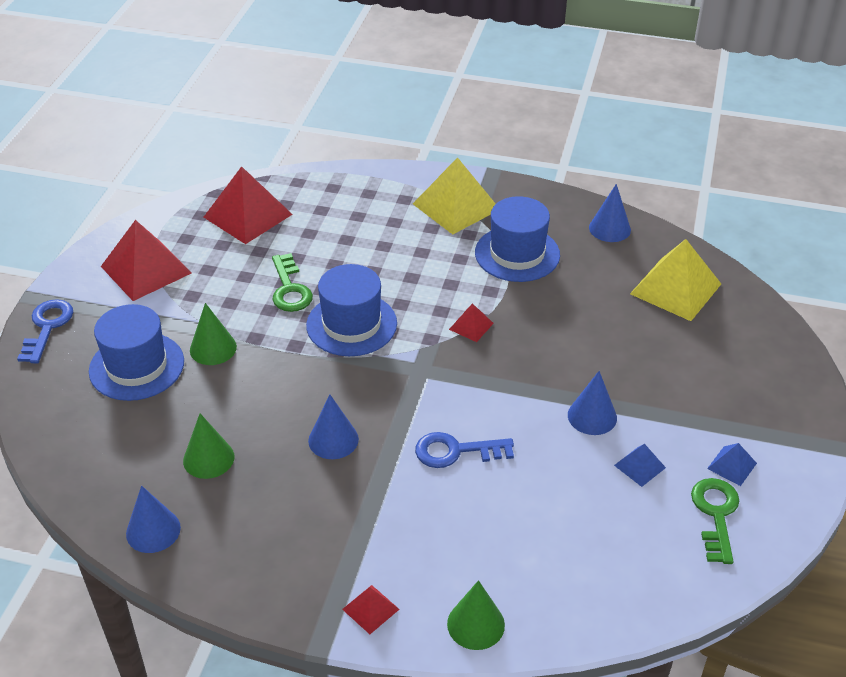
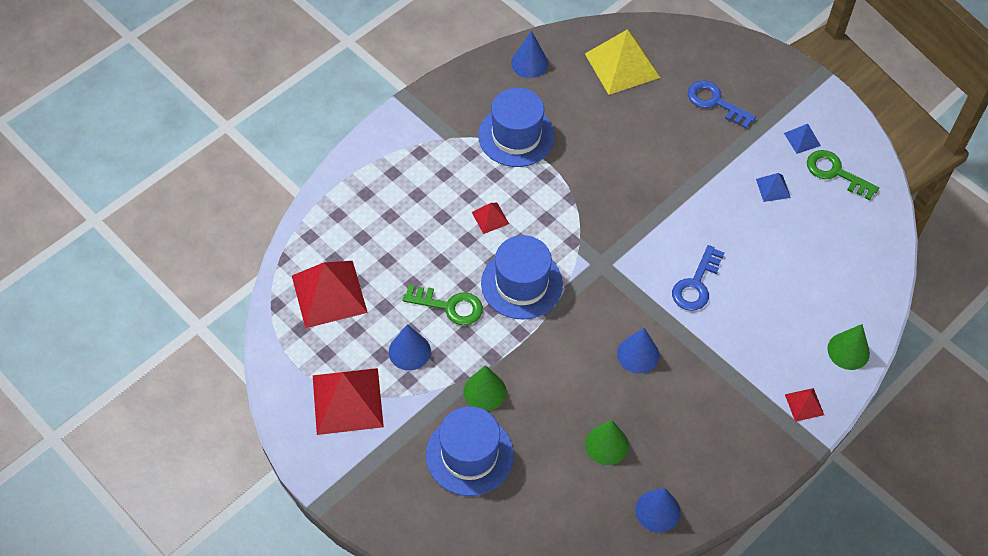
camera: 60 degrees left, 15 degrees up
(47, 327) = (372, 506): blue key -> blue key (715, 102)
(456, 206) = (429, 143): yellow pyramid -> none
(471, 326) = (576, 208): red pyramid -> red pyramid (490, 218)
(592, 416) = (713, 187): blue cone -> blue cone (409, 351)

